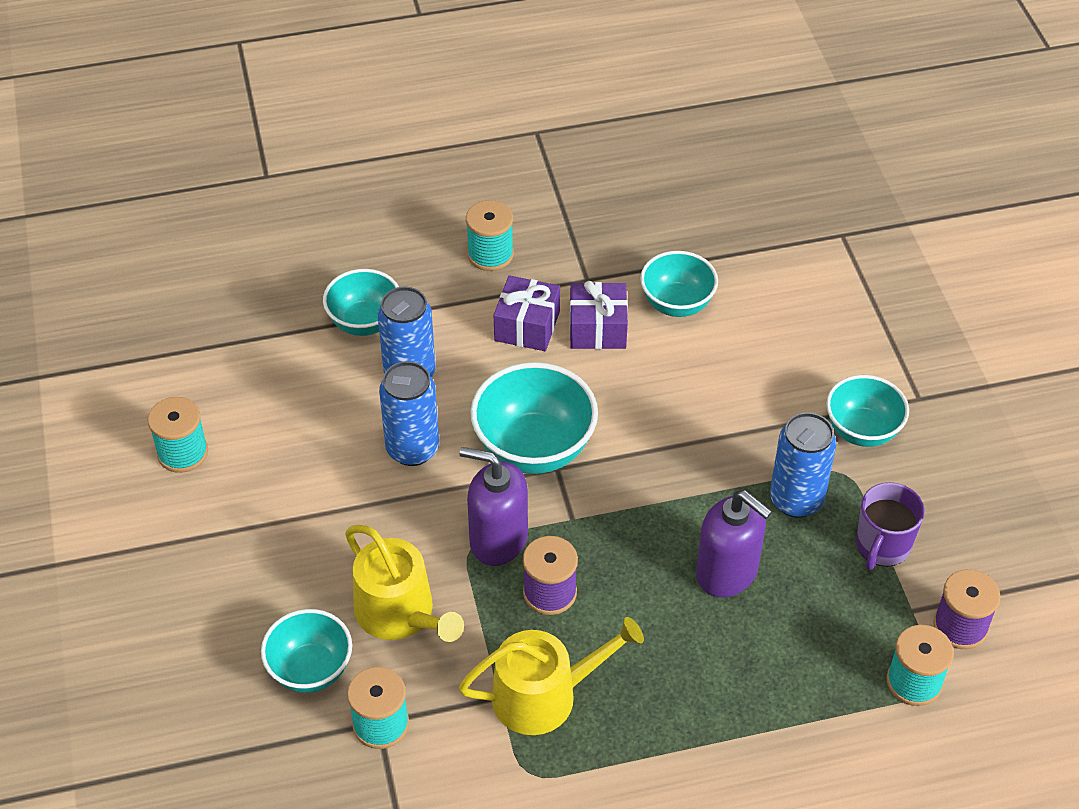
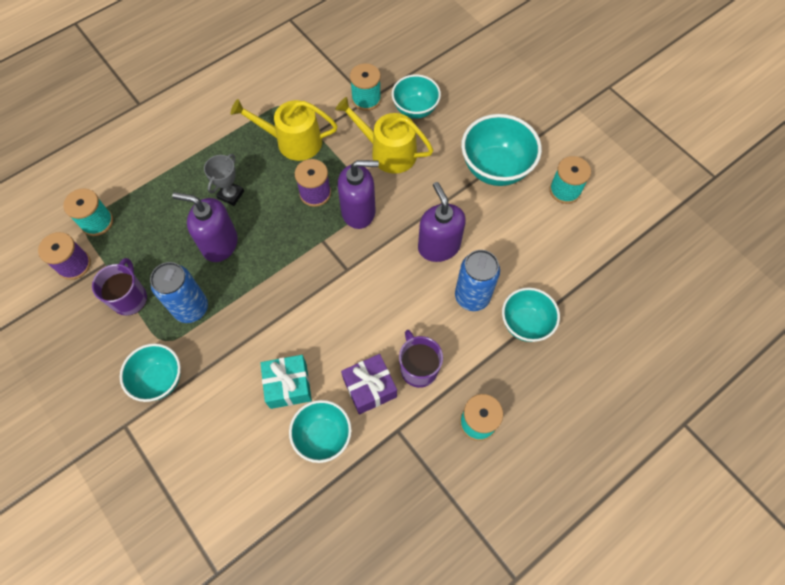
camera: 155 degrees right, 15 degrees up
(412, 449) = (438, 246): blue can -> purple soap dispenser
(527, 326) = (418, 368): purple gift -> purple mug
(534, 448) = (367, 277): turquoise bowl -> turquoise bowl (495, 168)
(545, 695) = (293, 141): yellow watering can -> yellow watering can turned 45 degrees clockwise
(684, 643) = (231, 195): none -> grey trophy
(697, 366) = (288, 385): none -> turquoise gift

